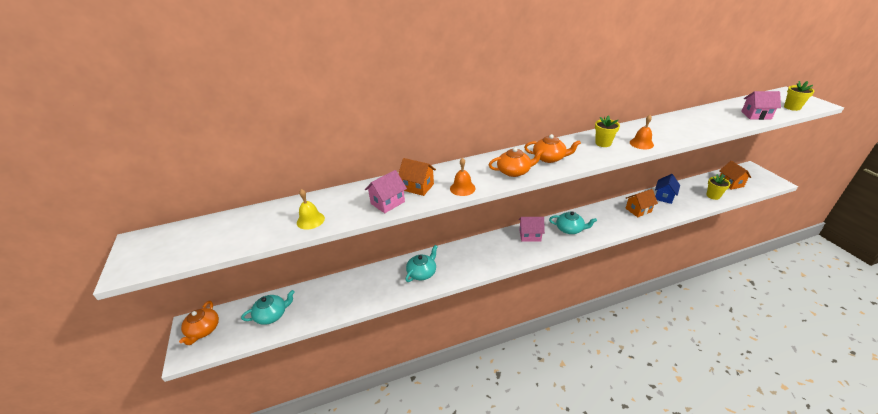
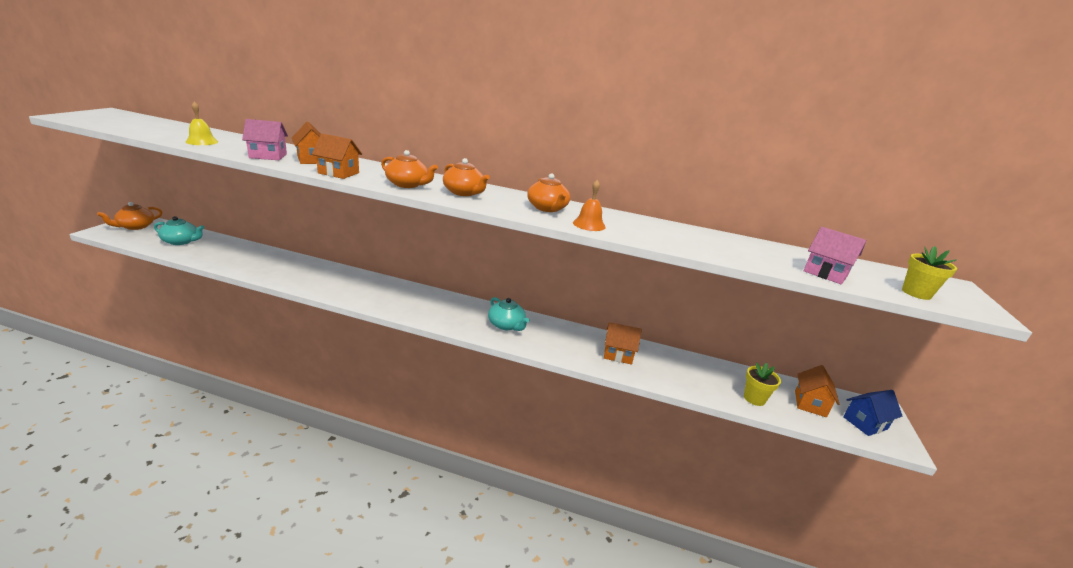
camera: 30 degrees right, 10 degrees down
(422, 272) = (318, 277): turquoise teapot -> none
(462, 188) = (338, 173): orange bell -> orange house
(530, 235) = (457, 307): pink house -> none
(603, 143) = (547, 208): yellow flower pot -> orange teapot
(664, 197) = (678, 363): blue house -> blue house (865, 423)

